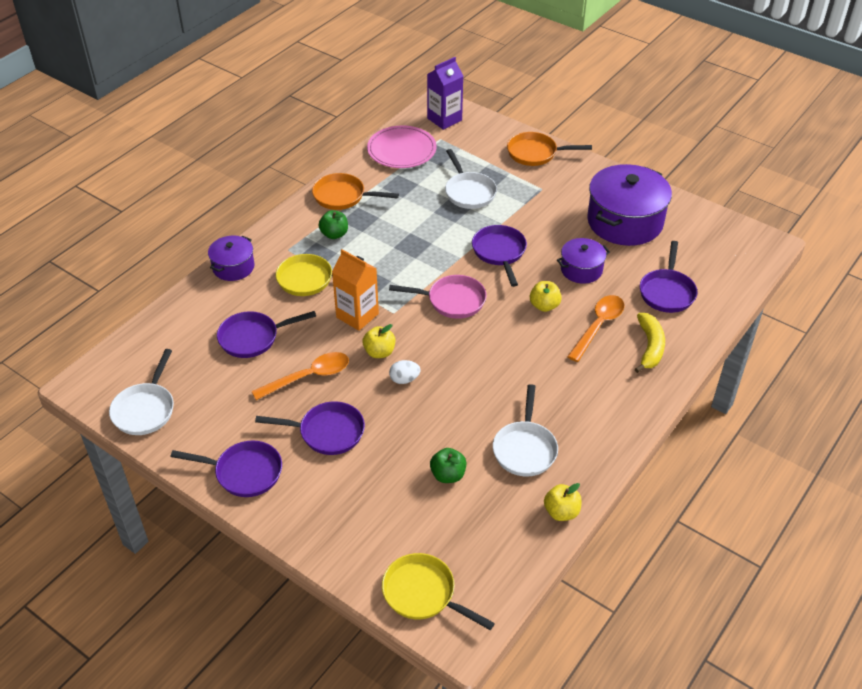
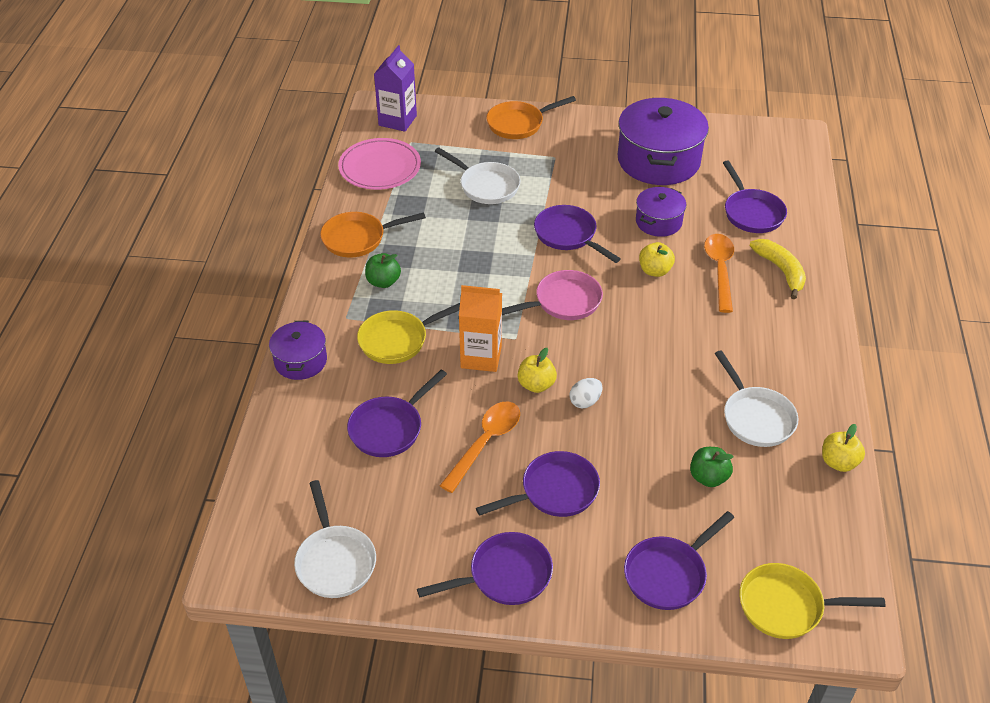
camera: 30 degrees left, 0 degrees up
(357, 528) = (668, 574): none -> purple pan

